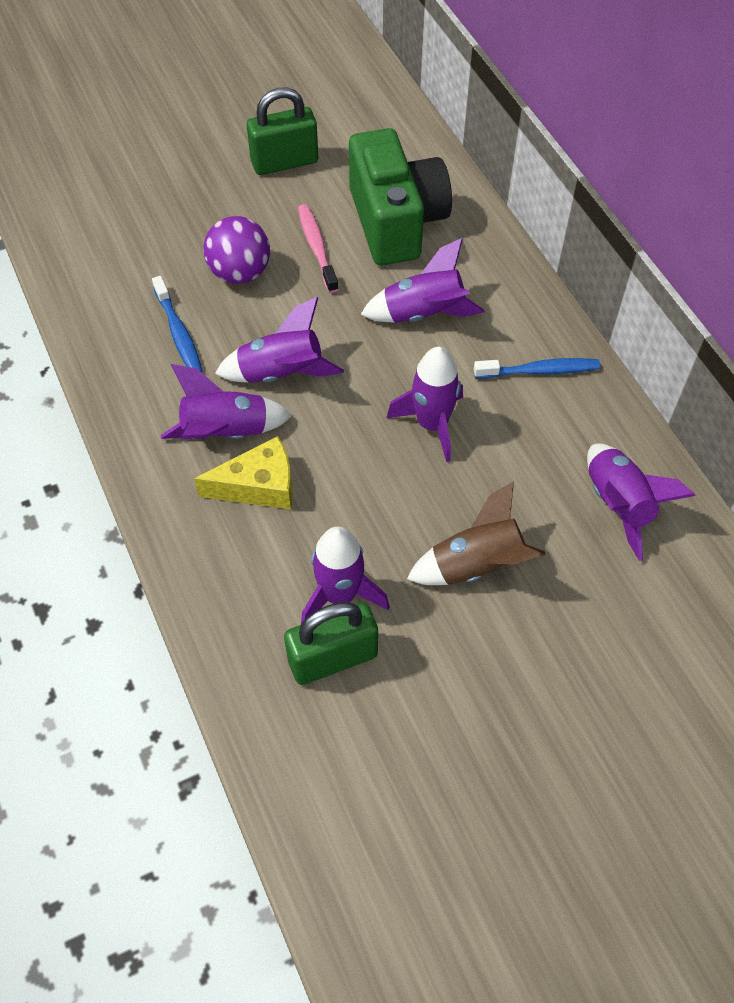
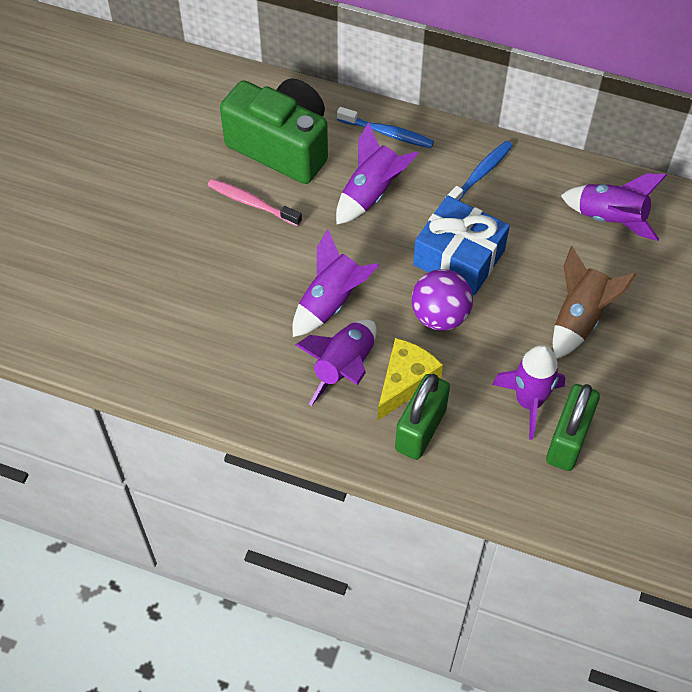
camera: 45 degrees left, 0 degrees up
(179, 333) = (232, 332): blue toothbrush -> blue toothbrush (387, 133)
(240, 272) = (221, 259): purple ball -> purple ball (440, 316)
(284, 162) = (156, 161): green padlock -> green padlock (420, 429)
(432, 424) = (459, 258): purple rocket -> blue gift

